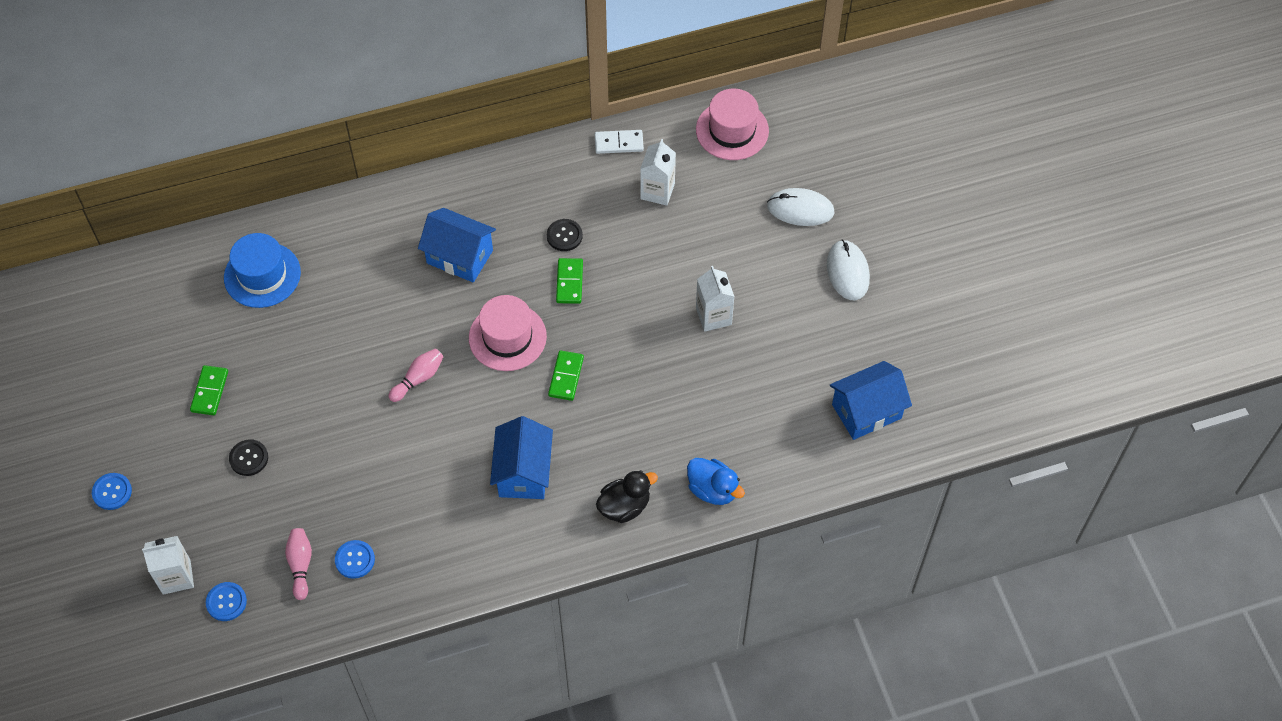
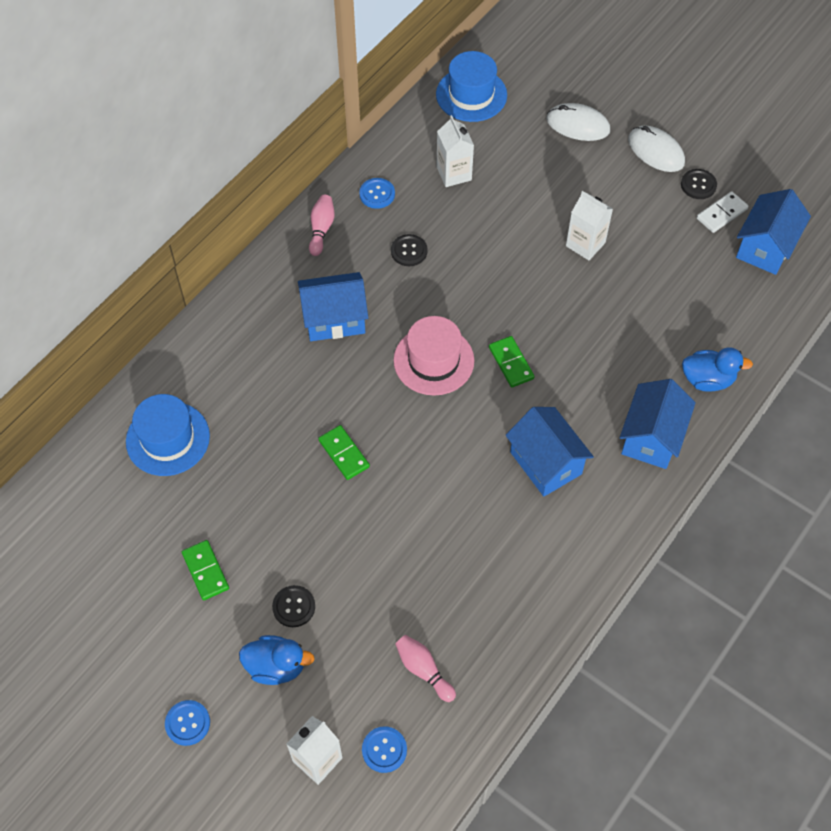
camera: 35 degrees left, 0 degrees up
(202, 493) = (276, 666): none -> blue duck
(355, 560) = (467, 632): blue button -> blue button (377, 194)
(418, 379) = (387, 441): pink bowling pin -> pink bowling pin (321, 229)
(569, 282) = (446, 285): green domino -> green domino (344, 453)
(619, 143) = (389, 153): white domino -> white domino (721, 213)
(624, 506) = (651, 437): black duck -> blue house
(732, 130) = (471, 95): pink hat -> blue hat
(800, 209) = (578, 125): white mouse -> white mouse turned 45 degrees clockwise
(858, 323) = (698, 185): none -> black button

